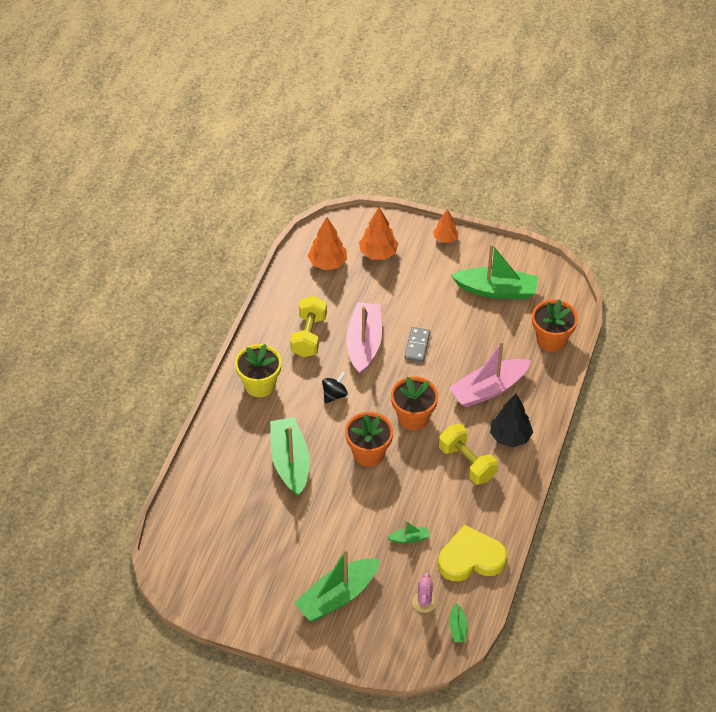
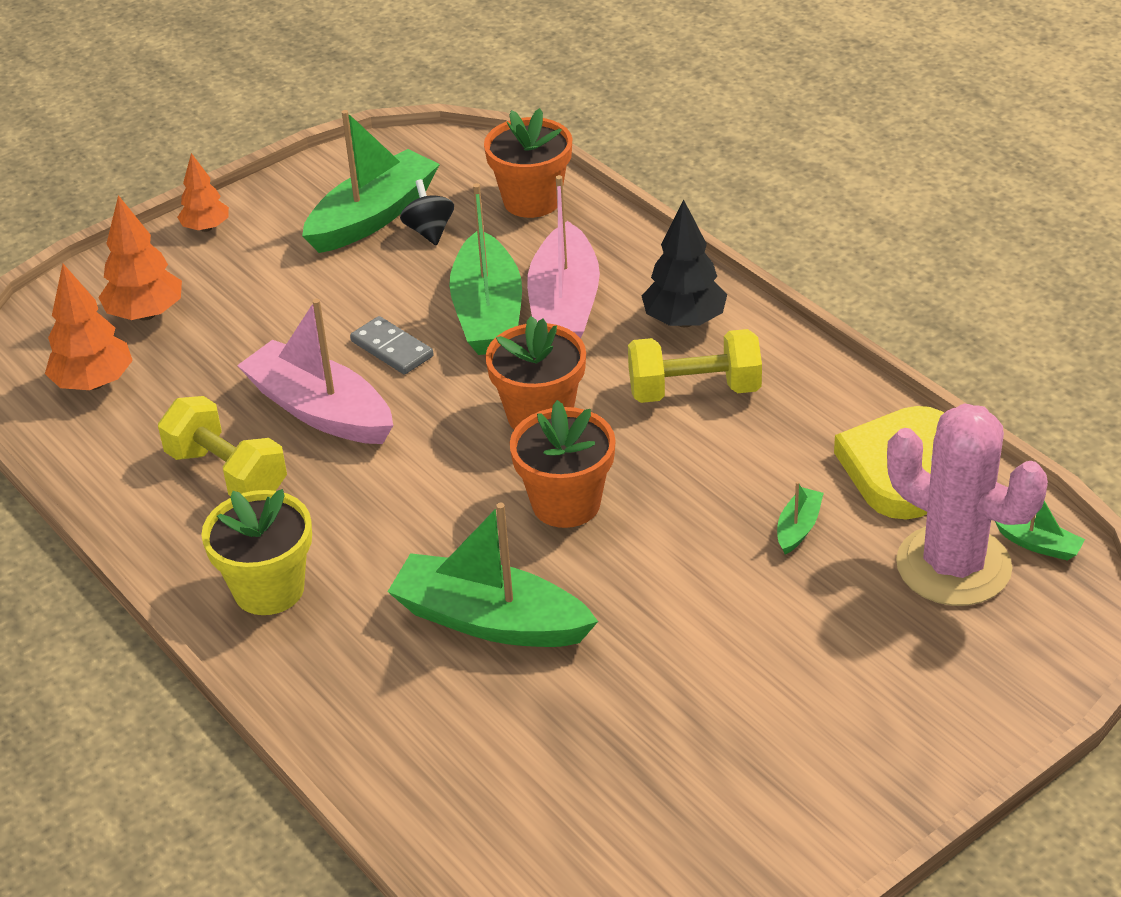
camera: 55 degrees left, 10 degrees down
(334, 395) = (394, 495): black spinning top -> black spinning top (429, 231)
(337, 596) = (857, 681): green boat -> green boat (488, 313)
(424, 602) = (953, 566): pink cactus -> pink cactus, size x2.19

